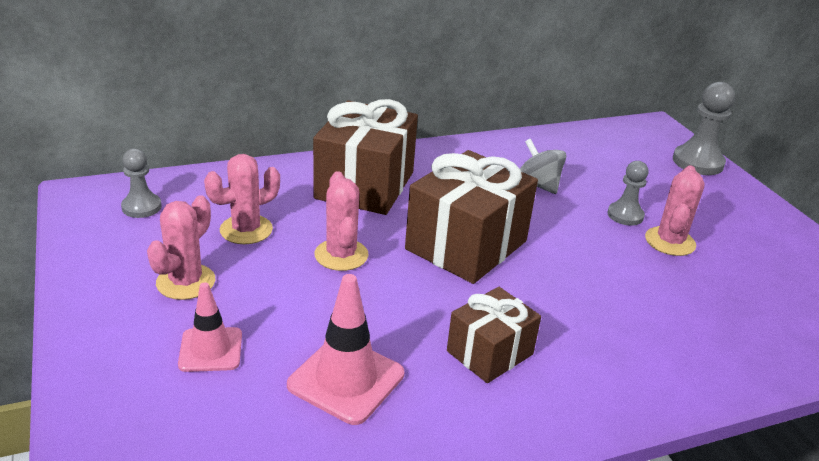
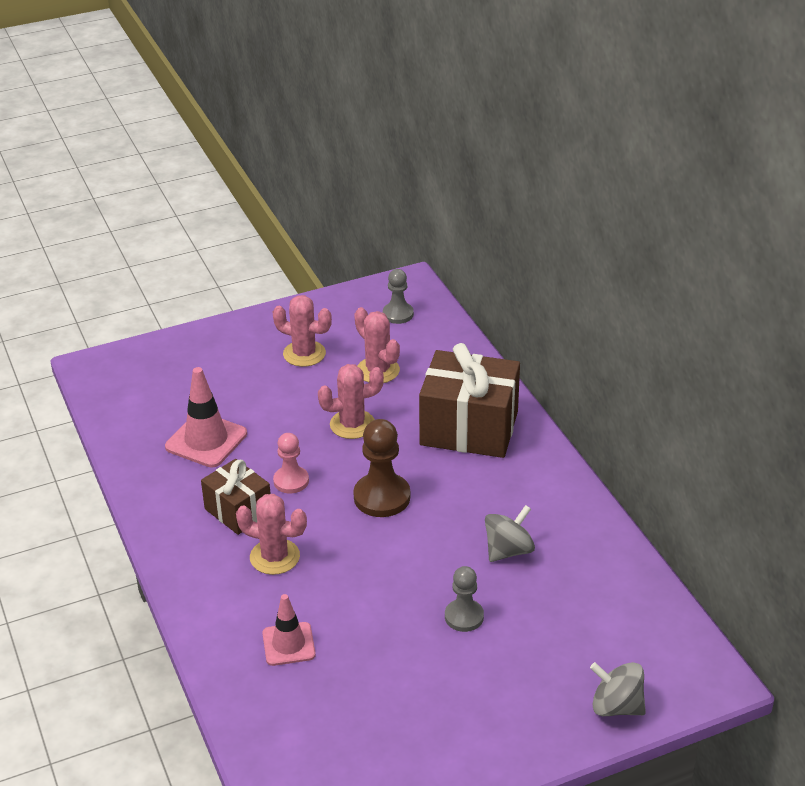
camera: 90 degrees right, 5 degrees up
(210, 350) = (232, 378): pink traffic cone -> pink traffic cone (288, 644)
(436, 306) = (291, 481): none -> pink pawn
(466, 245) = (382, 497): brown gift -> brown pawn
(670, 241) = (420, 647): pink cactus -> pink cactus (275, 557)
(697, 162) = (616, 706): grey pawn -> grey spinning top

